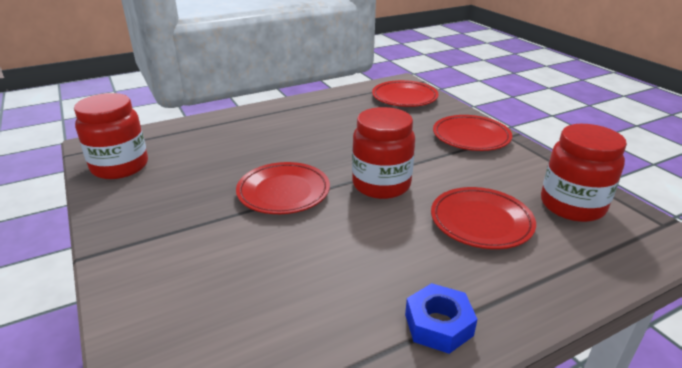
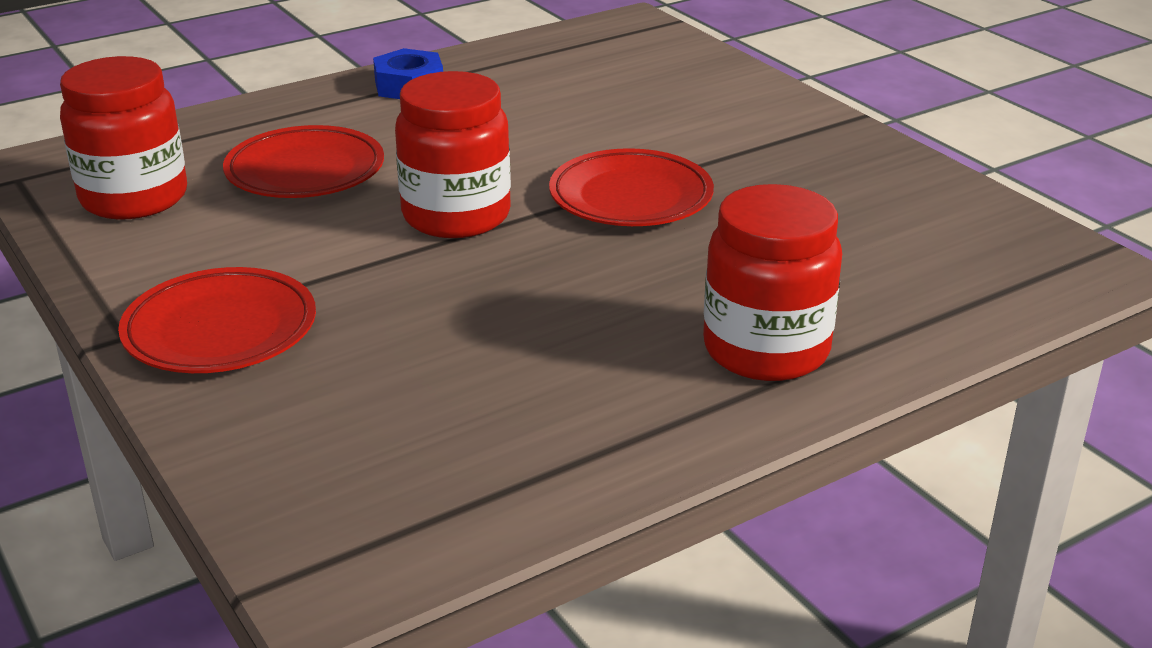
camera: 175 degrees right, 0 degrees up
(120, 167) = (974, 226): red jar -> red jar (766, 350)
(404, 97) = (348, 480): red plate -> none

